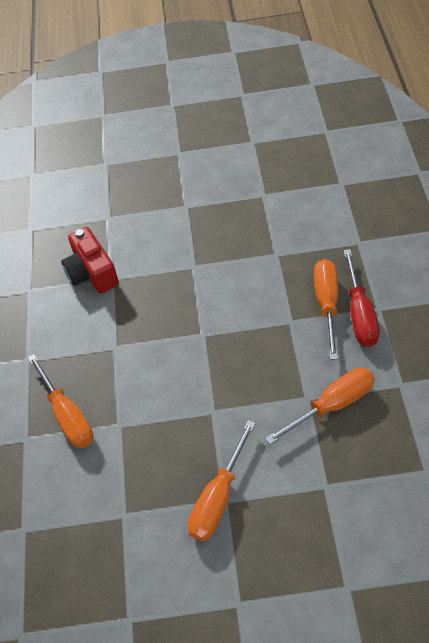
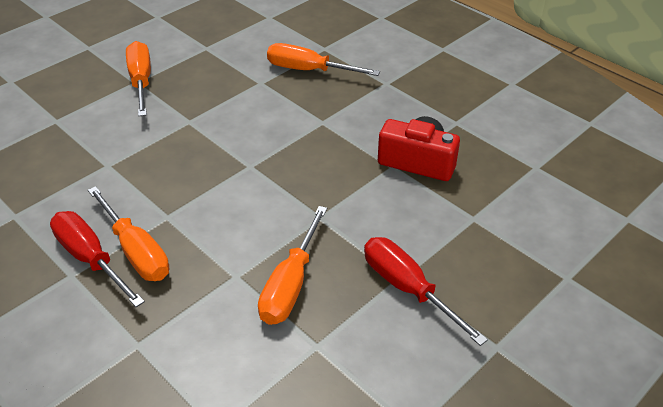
camera: 135 degrees right, 10 degrees down
(190, 199) = (407, 288): none -> red screwdriver
(333, 405) = (78, 170): orange screwdriver -> orange screwdriver (290, 285)

